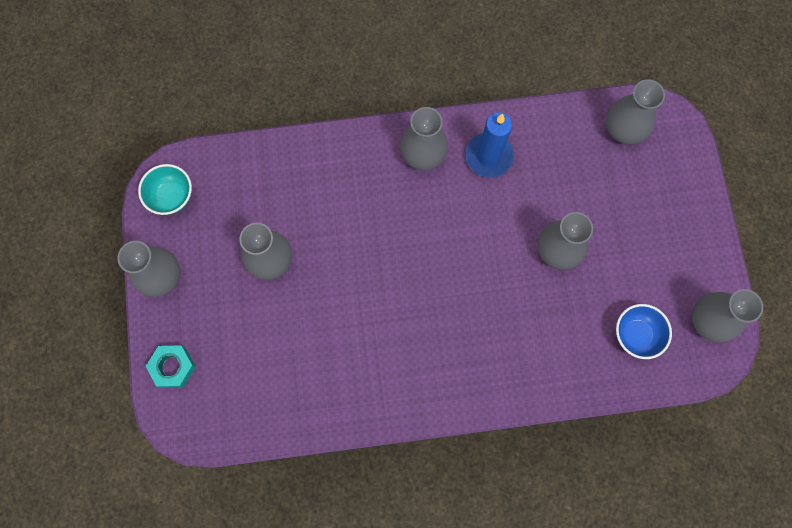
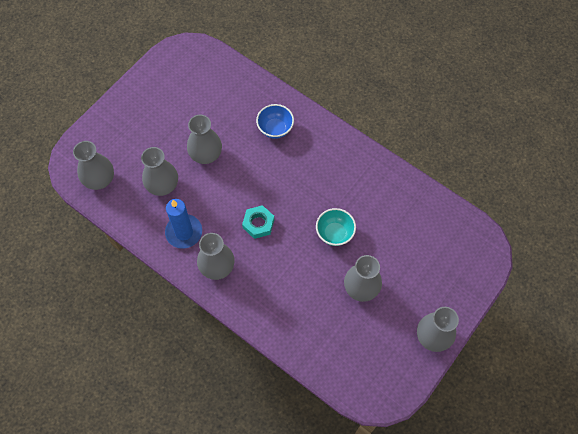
camera: 135 degrees left, 10 degrees down
(171, 197) = (386, 381): turquoise bowl -> turquoise bowl (334, 233)
(172, 367) = (467, 280): turquoise nut -> turquoise nut (258, 224)
(636, 335) = (215, 87): blue bowl -> blue bowl (275, 129)
(708, 321) = (175, 64): grey vase -> grey vase (163, 185)

